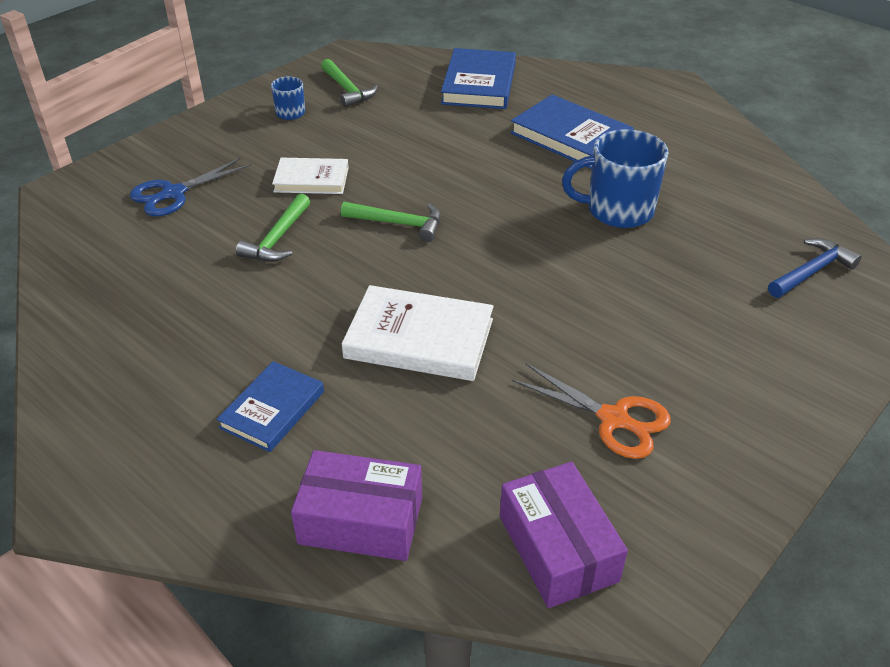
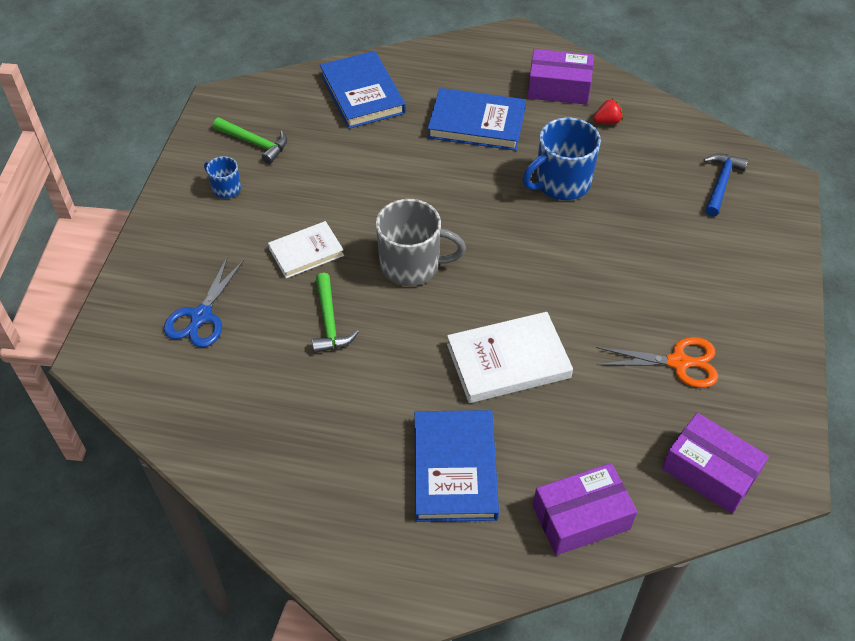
camera: 30 degrees left, 10 degrees up
(272, 409) = (454, 468): blue book -> blue book, size x1.56
(398, 224) = (411, 265): green hammer -> grey mug
(684, 135) = (559, 88): none -> purple box
(716, 177) = (607, 121): none -> red strawberry

